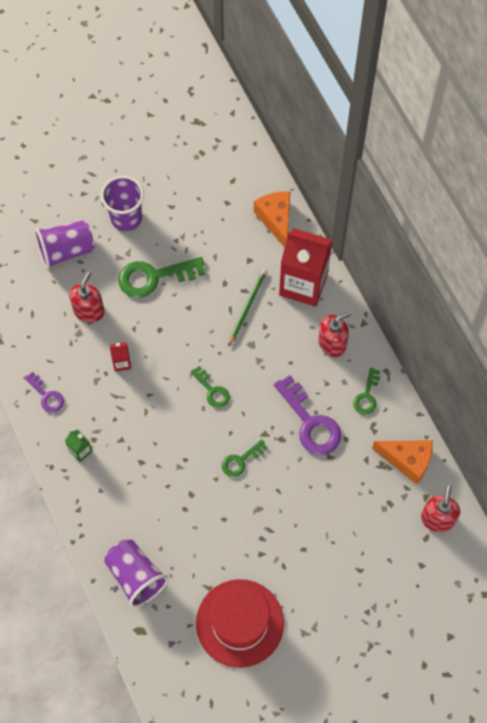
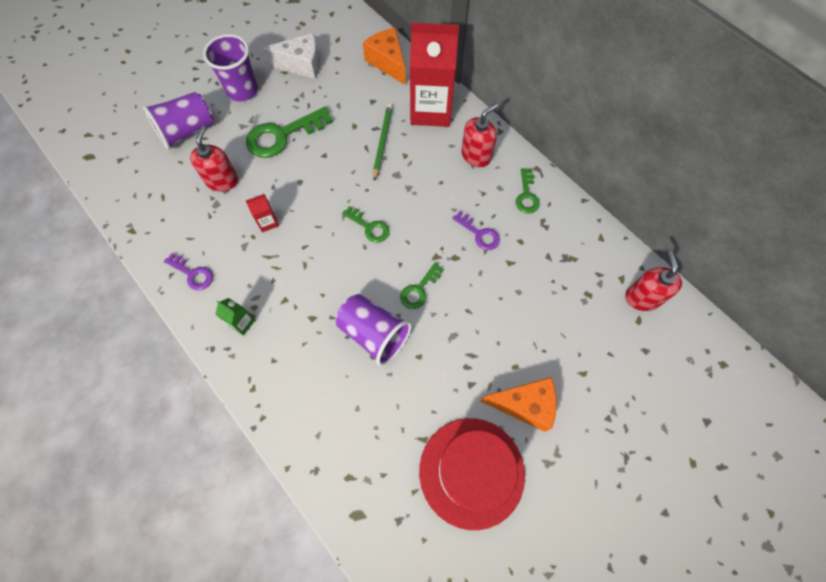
camera: 15 degrees left, 0 degrees up
(136, 576) = (336, 449): purple cup -> purple cup (374, 334)
(189, 202) = (301, 65): none -> white cheese
(310, 422) = (479, 234): purple key -> purple key, size x0.55
(407, 460) = (589, 247): orange cheese -> orange cheese (524, 405)

